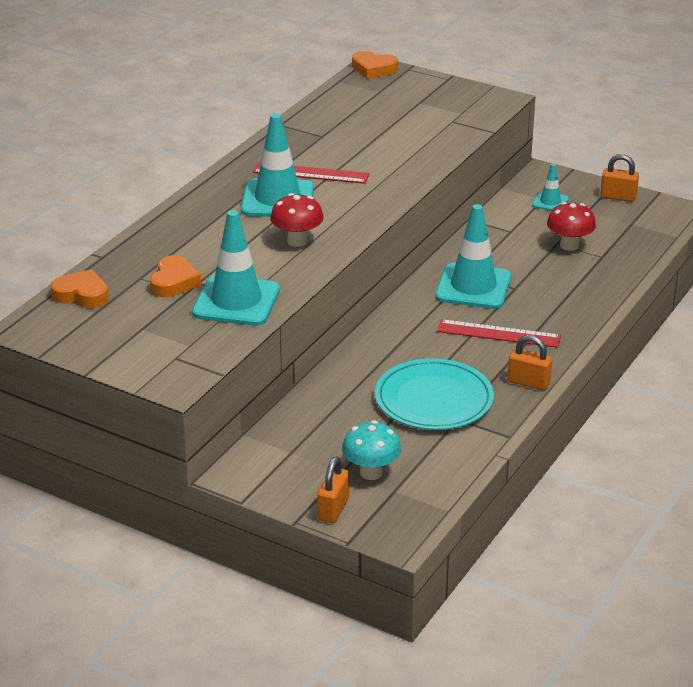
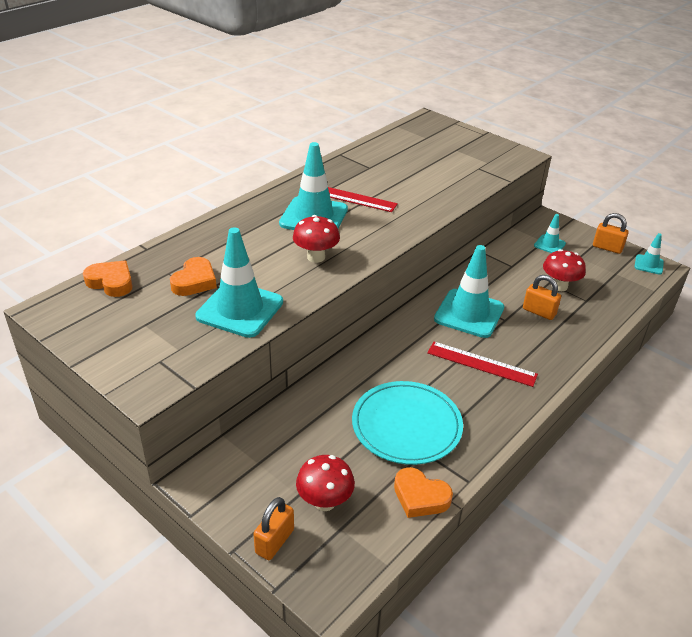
camera: 10 degrees right, 5 degrees up
(371, 472) = (325, 501): turquoise mushroom -> red mushroom
(373, 69) = (427, 120): orange heart -> orange heart (420, 497)
(528, 382) = (498, 421): orange padlock -> orange padlock (539, 312)
(668, 209) = (648, 264): none -> turquoise traffic cone

